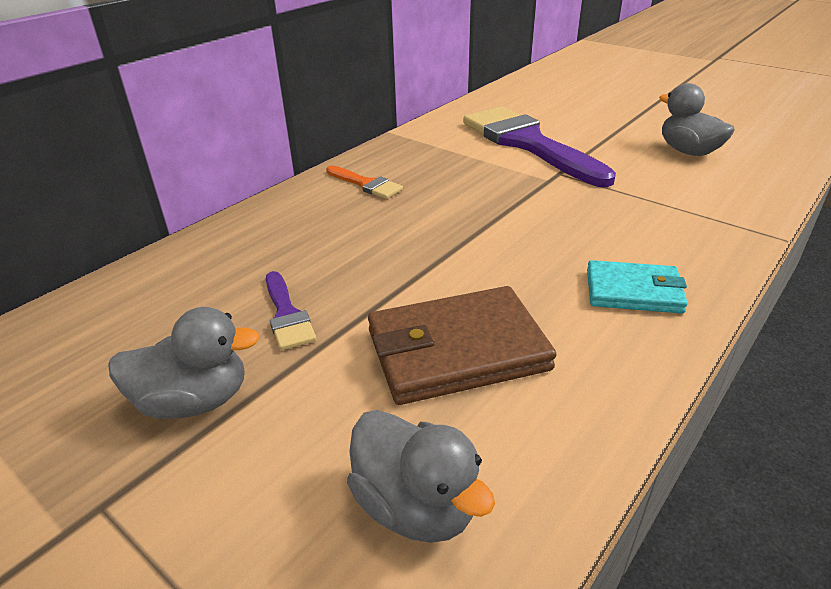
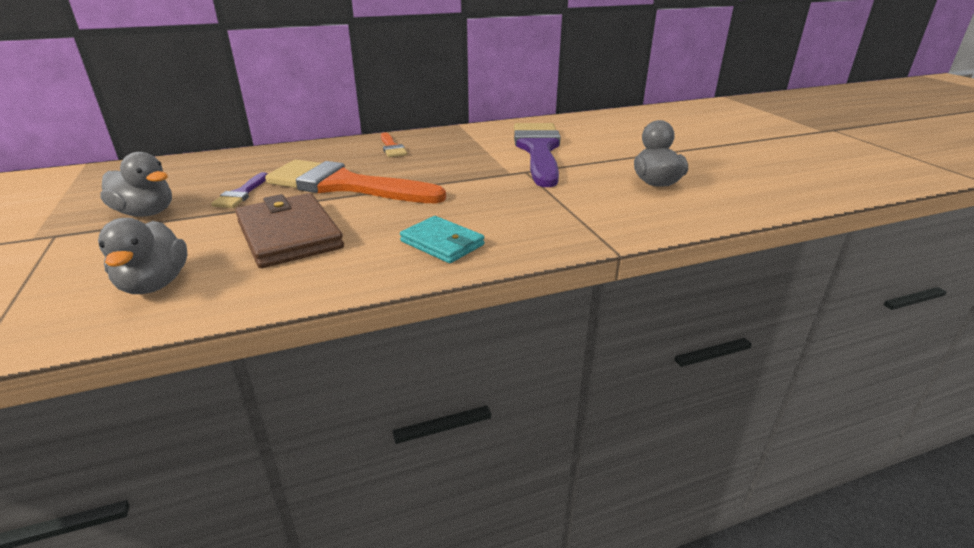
camera: 30 degrees right, 5 degrees down
(400, 255) = (344, 185): none -> orange brush
(457, 350) = (289, 235): brown wallet -> brown wallet turned 45 degrees clockwise

